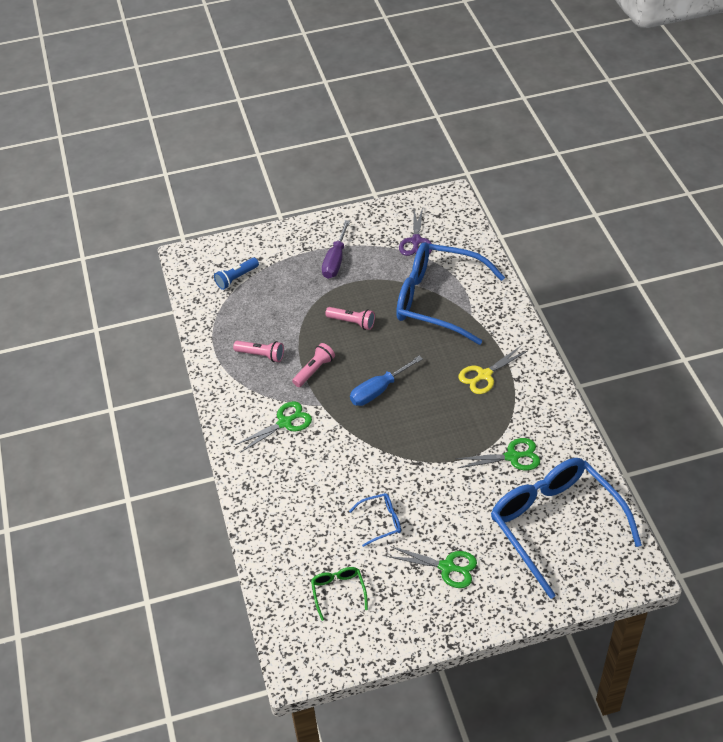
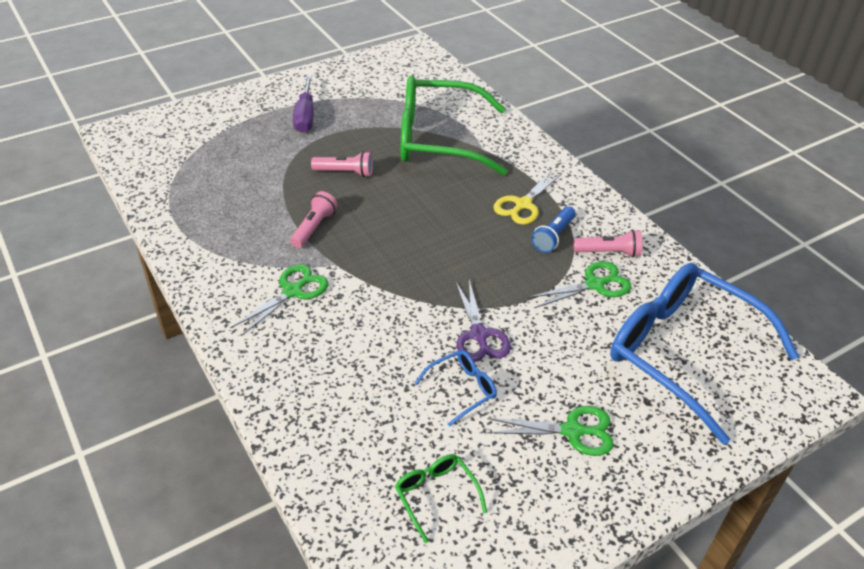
camera: 20 degrees left, 5 degrees down
(236, 278) = (188, 146): blue flashlight -> blue flashlight (553, 237)
(261, 355) = (240, 220): pink flashlight -> pink flashlight (608, 252)
(379, 390) = (403, 237): blue screwdriver -> none
(416, 241) = (392, 89): purple scissors -> purple scissors (479, 335)
(437, 300) = (438, 139): blue glasses -> green glasses

